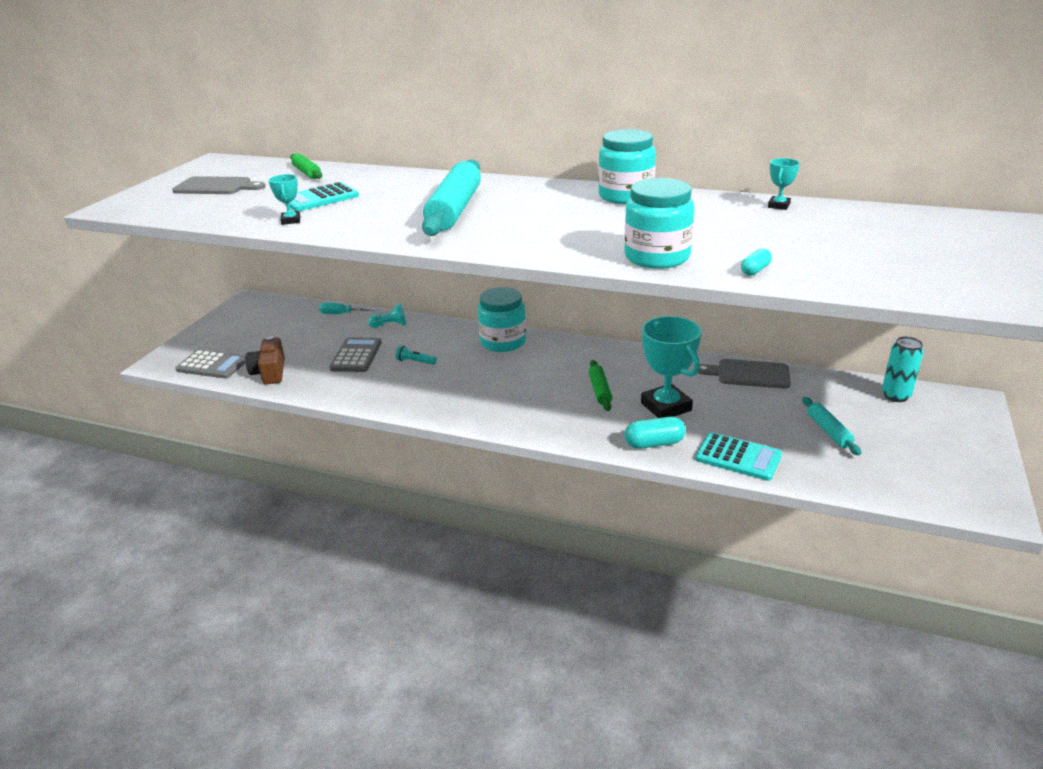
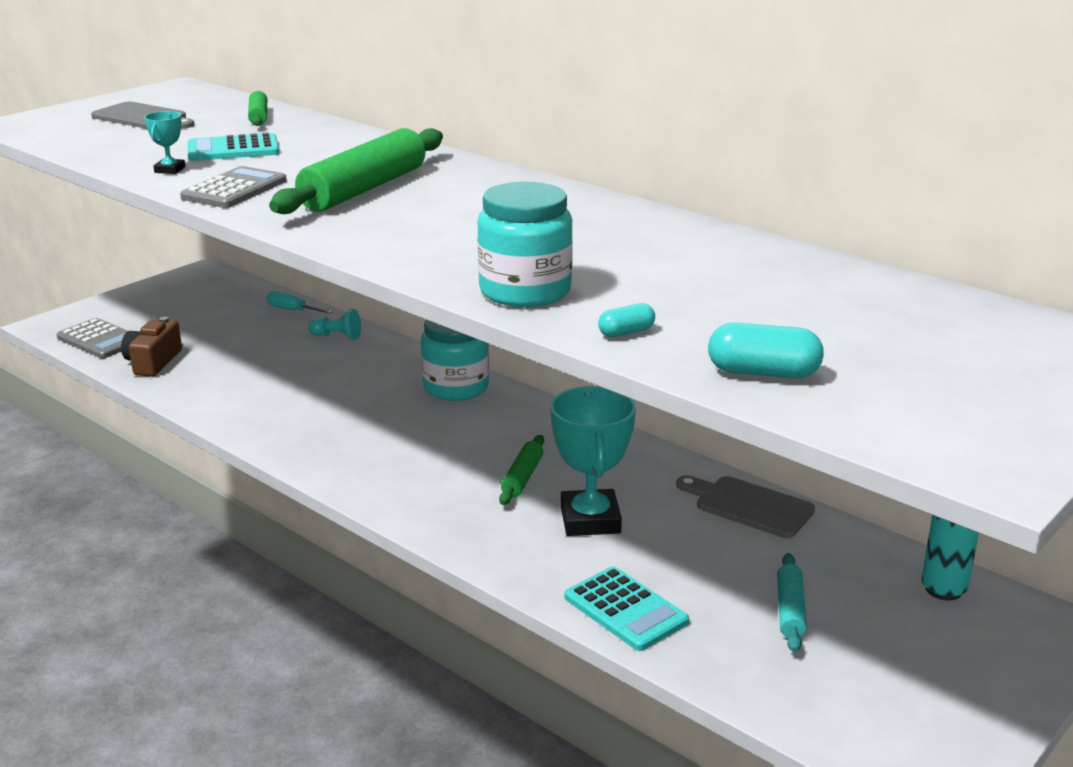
camera: 20 degrees right, 5 degrees down
(356, 356) = (265, 364): grey calculator -> grey calculator (234, 189)
(415, 362) = (327, 388): turquoise flashlight -> none
(454, 210) = (364, 189): turquoise rolling pin -> green rolling pin
(625, 196) = (595, 209): turquoise jar -> none
(654, 443) = (529, 562): turquoise capsule -> turquoise capsule (763, 373)
(778, 206) = (783, 257): turquoise trophy -> none

